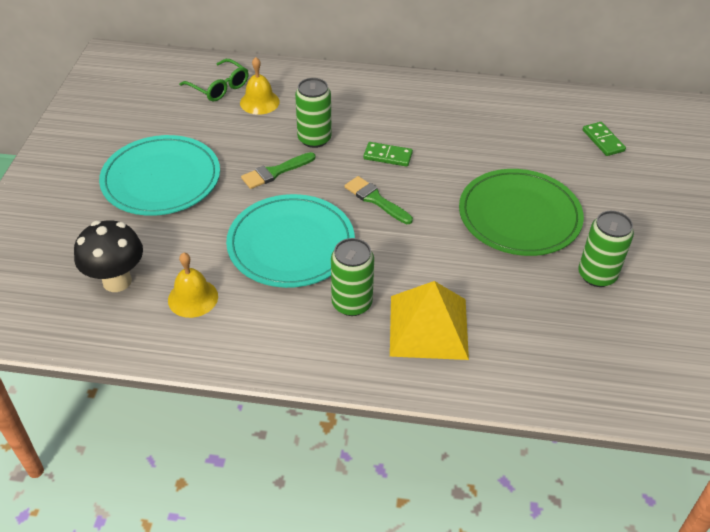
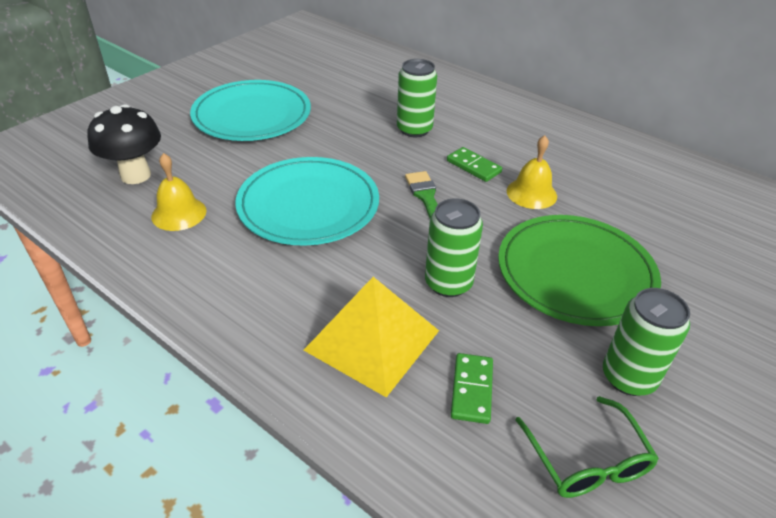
camera: 30 degrees right, 5 degrees down
(219, 87) = (368, 67): green glasses -> green glasses (587, 460)
(259, 102) = (392, 87): yellow bell -> yellow bell (531, 193)
(275, 172) = (353, 143): green brush -> none
(352, 303) = (314, 281): green can -> green can (448, 283)
(603, 140) = (744, 237): green domino -> green domino (471, 390)

